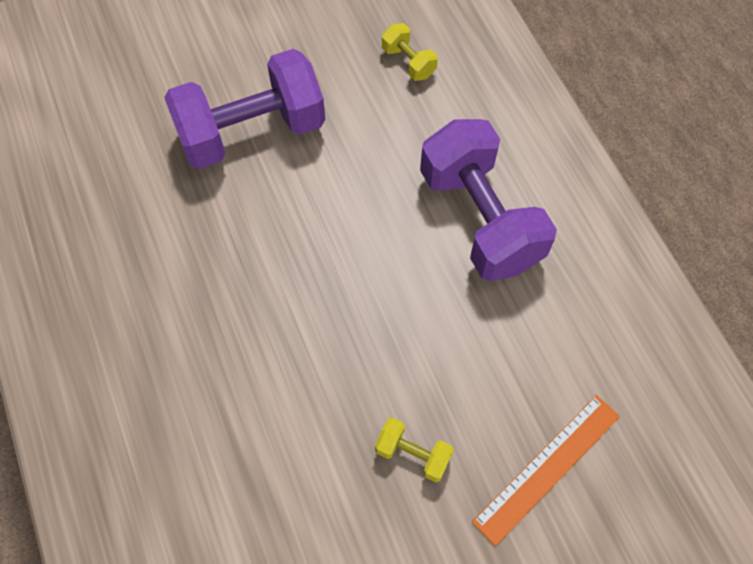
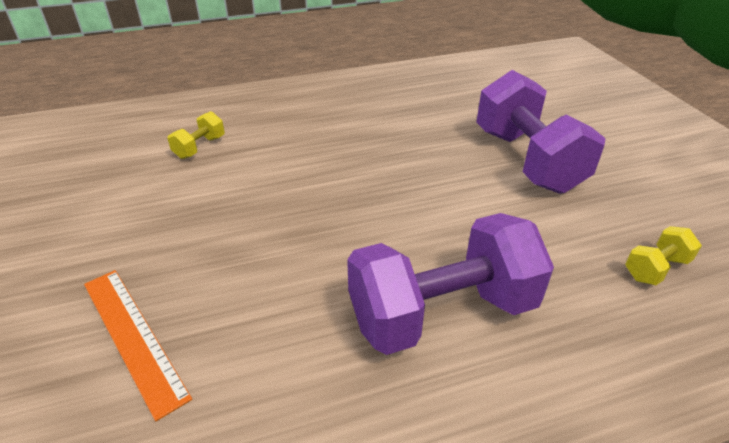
camera: 95 degrees right, 25 degrees down
(413, 454) = (196, 238): yellow dumbbell -> yellow dumbbell (200, 147)

